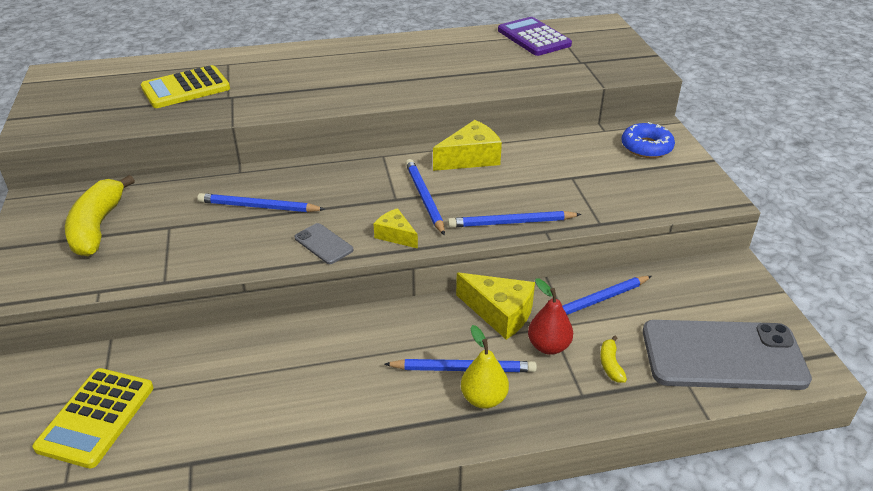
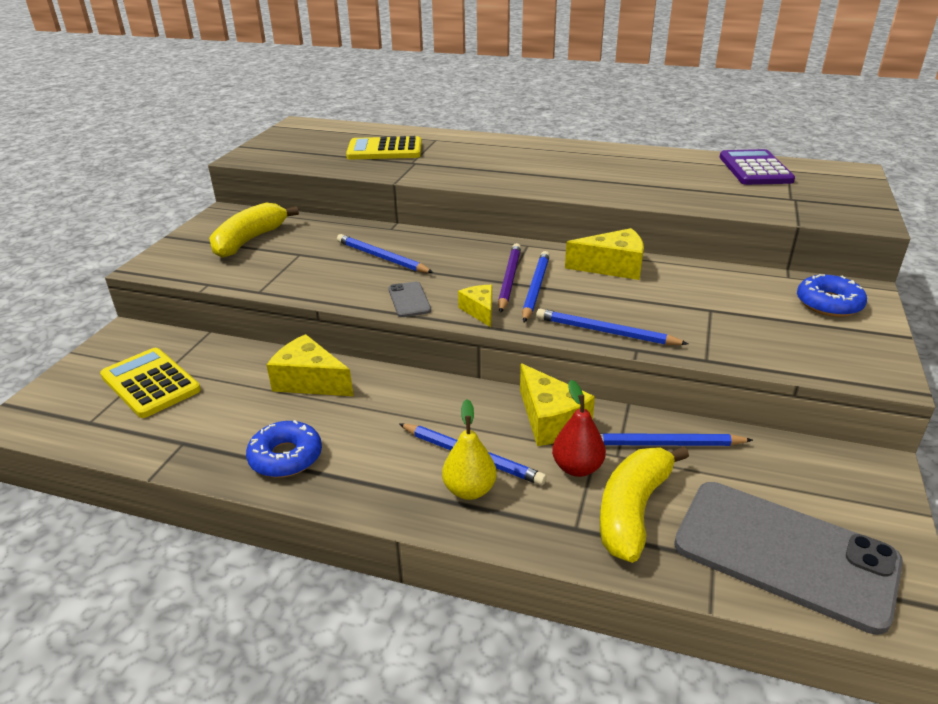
camera: 30 degrees right, 5 degrees down
(96, 417) = (150, 383): yellow calculator -> yellow calculator turned 90 degrees clockwise
(264, 354) = (309, 381): none -> yellow cheese
(305, 435) = (286, 457): none -> blue donut
(395, 196) = (509, 280): none -> purple pencil
(610, 364) = (633, 510): yellow banana -> yellow banana, size x2.26

